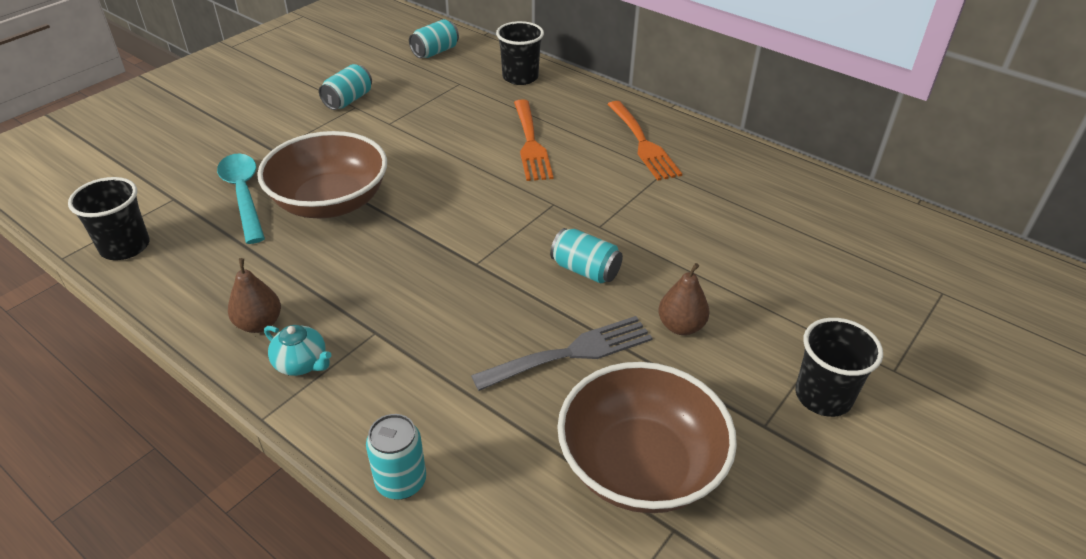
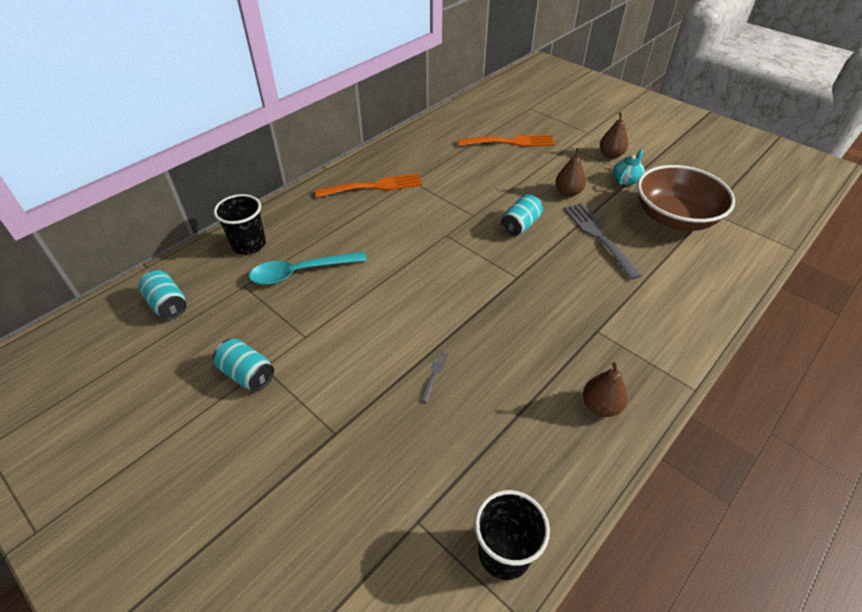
camera: 85 degrees left, 5 degrees up
(244, 195) = (417, 449): turquoise spoon -> turquoise spoon (301, 272)
(302, 363) = (637, 372): turquoise teapot -> turquoise teapot (626, 179)
(330, 202) = (434, 373): brown bowl -> grey fork
(401, 482) = (719, 311): turquoise can -> none
(531, 143) = (362, 243): orange fork -> orange fork (510, 142)
(823, 396) = (611, 155): black cup -> brown pear

